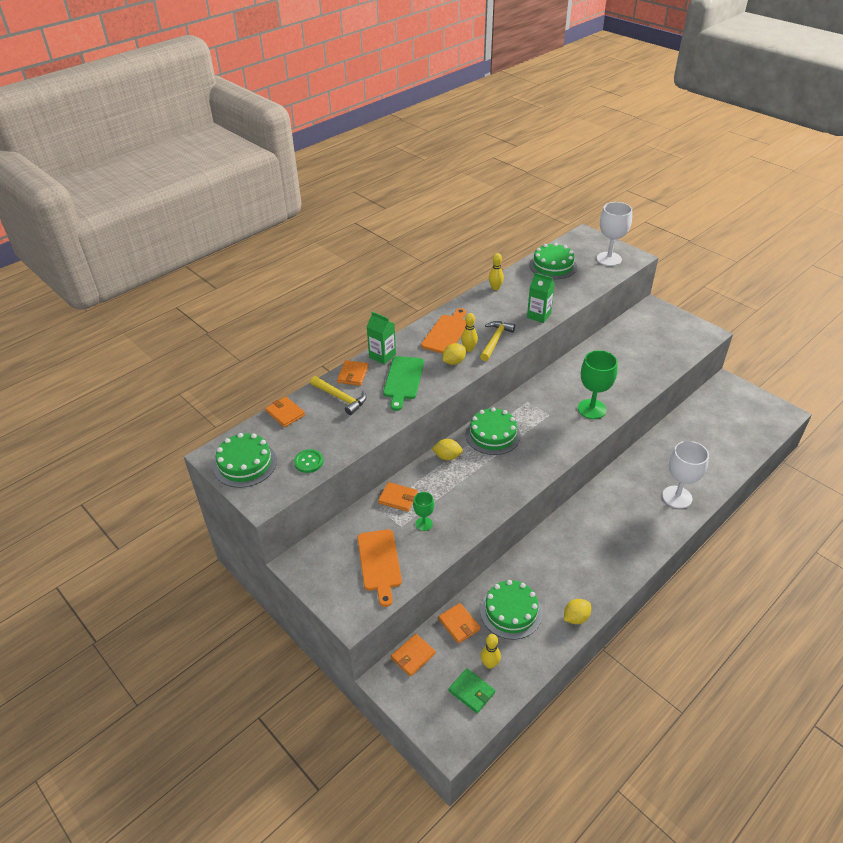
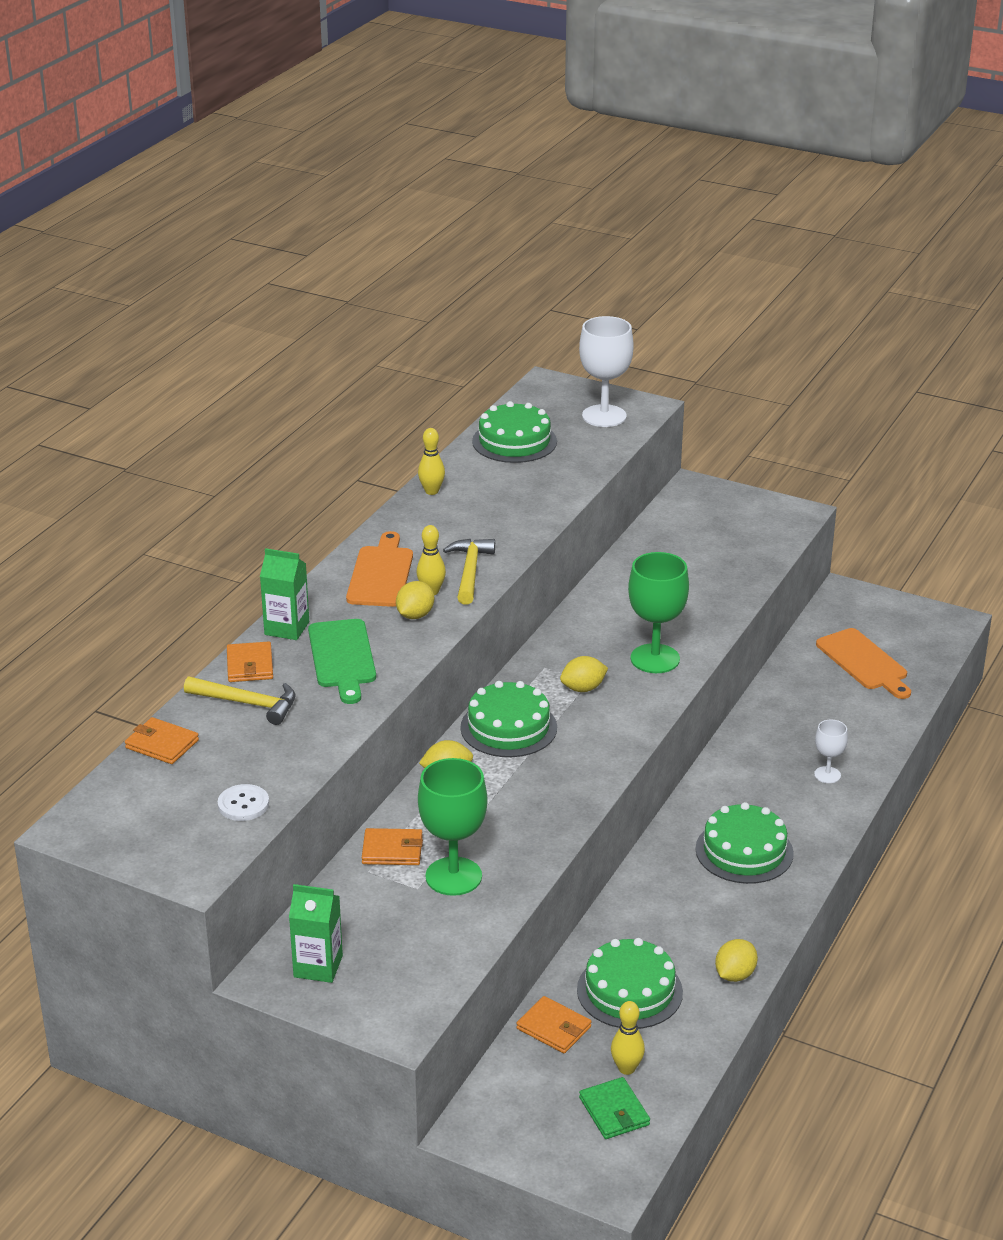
camera: 20 degrees left, 10 degrees down
(245, 464) = (133, 829): green cake -> green cake (744, 851)
(308, 462) = (243, 804): green button -> white button
(379, 563) = (406, 945): orange cutting board -> orange cutting board (864, 662)
(413, 656) = (498, 1088): orange wallet -> none
(424, 524) = (453, 876): green goblet -> green goblet, size x1.88
(471, 692) = (614, 1111): green wallet -> green wallet turned 45 degrees clockwise
(539, 315) = (525, 521): green carton -> green carton (318, 966)
(544, 419) = (583, 688): none -> yellow lemon
(677, 497) = (827, 775): white goblet -> white goblet, size x0.53

